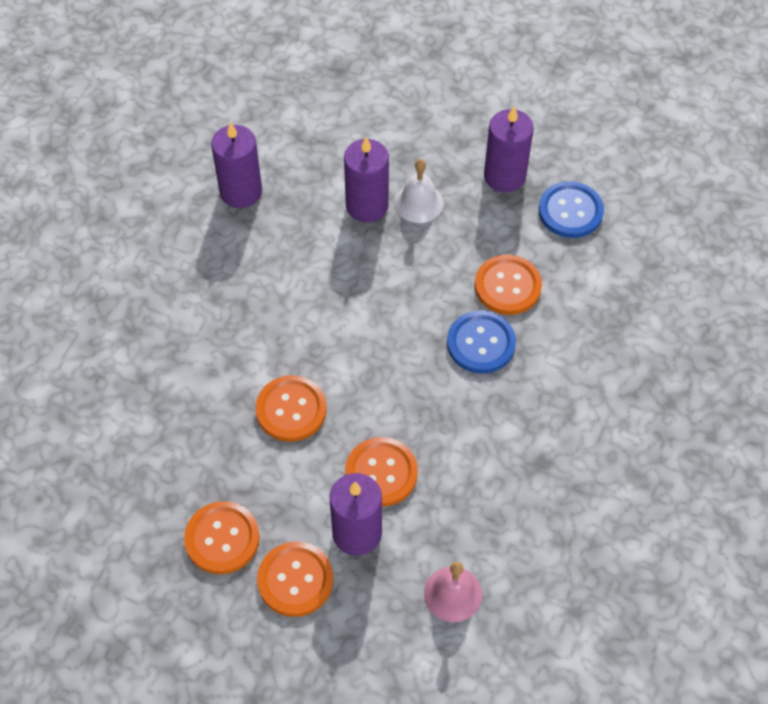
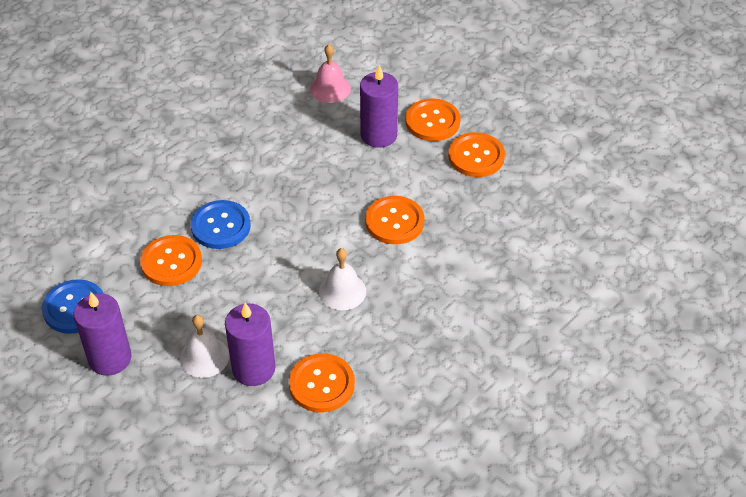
camera: 160 degrees left, 10 degrees down
(241, 192) = (368, 420): purple candle -> none
(315, 308) = (342, 291): none -> white bell
(381, 473) = (344, 164): orange button -> orange button (321, 384)

